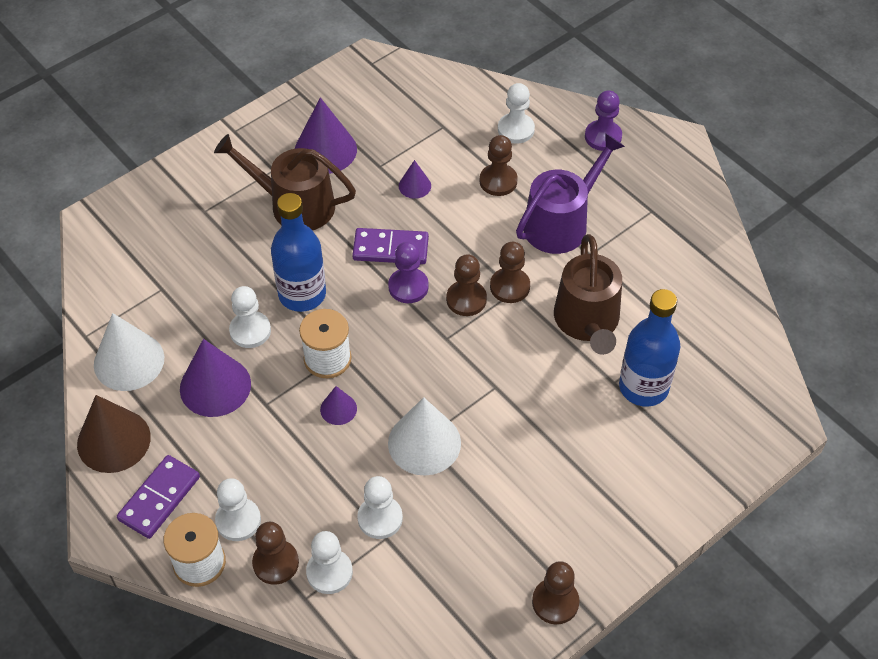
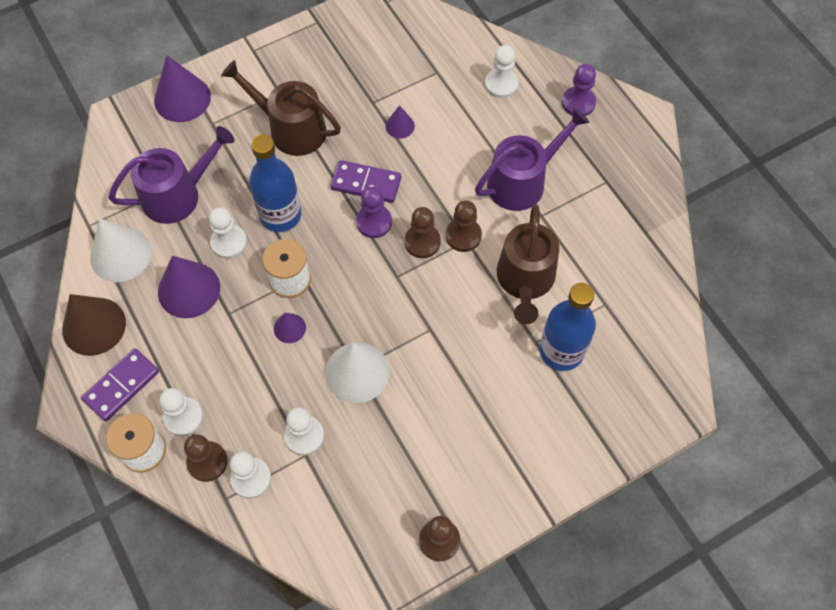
camera: 10 degrees right, 10 degrees up
(181, 290) = (177, 195): none -> purple watering can
(325, 150) = (328, 80): purple cone -> purple cone (182, 98)
(498, 181) = (474, 132): brown pawn -> none

